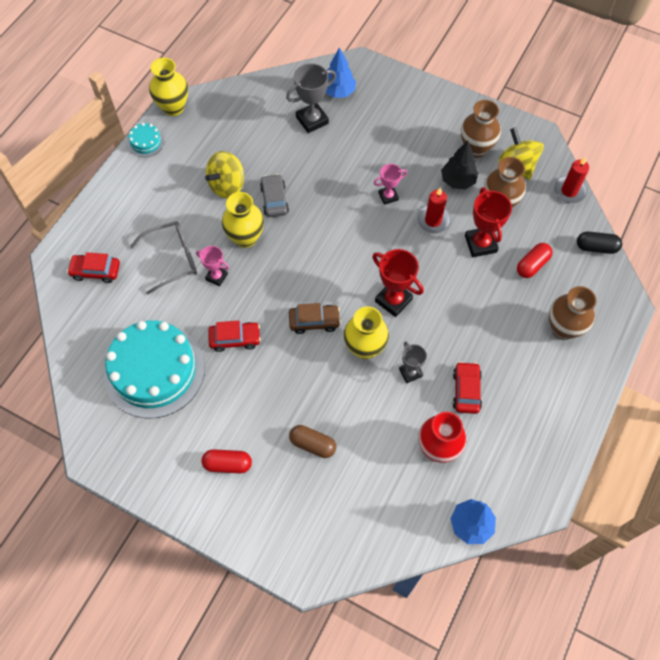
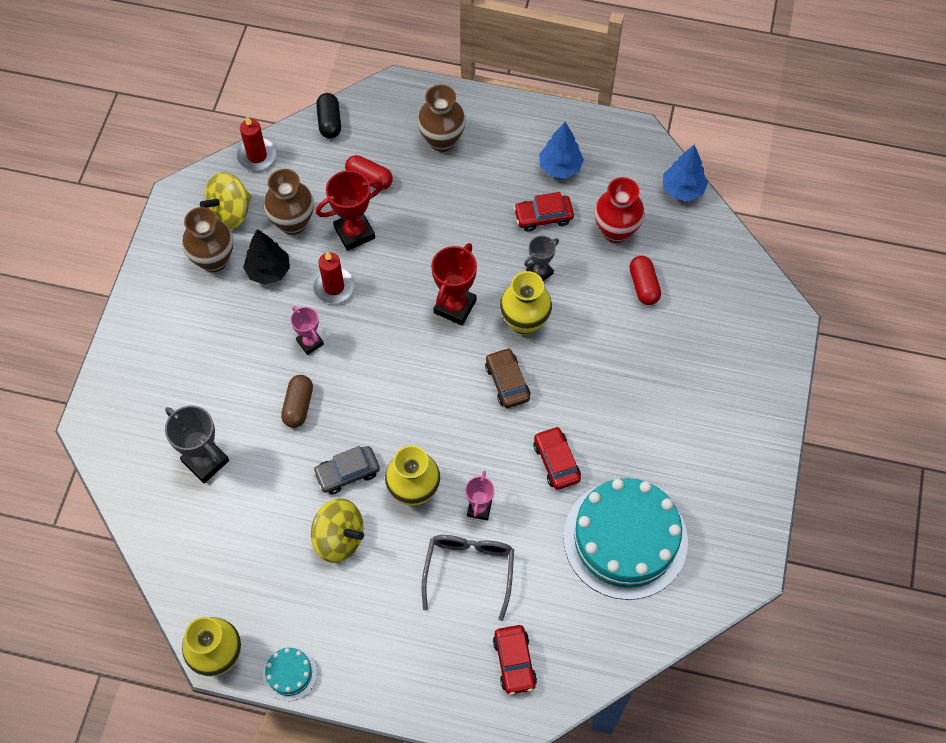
camera: 105 degrees left, 0 degrees up
(173, 259) = (469, 570): grey glasses -> grey glasses turned 45 degrees clockwise
(228, 464) = (705, 424): red capsule -> red capsule (643, 286)
(312, 444) = (653, 347): brown capsule -> brown capsule (298, 406)
(338, 92) = (149, 440): blue tree -> blue tree (560, 167)

